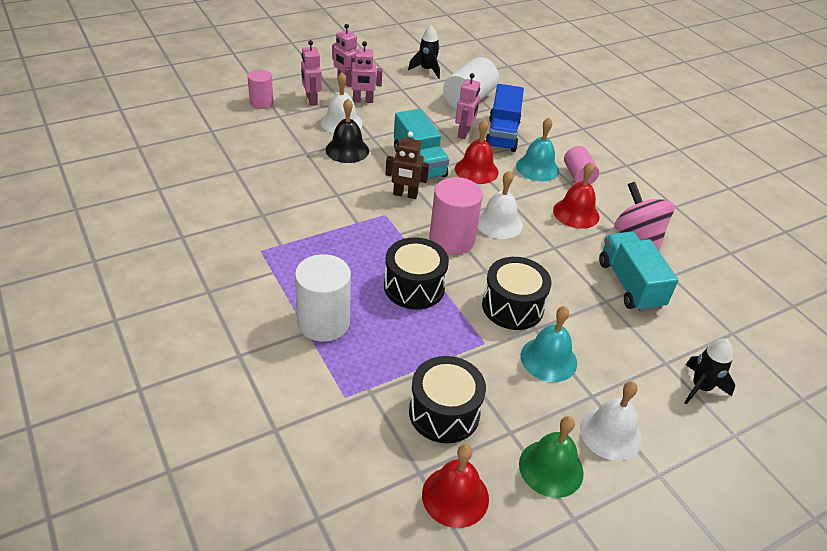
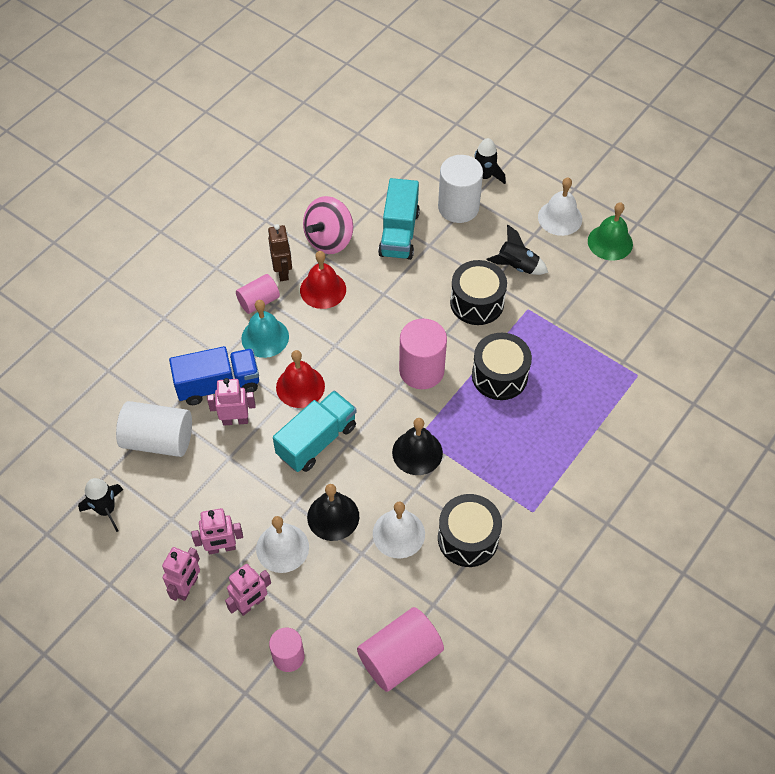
camera: 110 degrees left, 15 degrees up
(214, 143) = (400, 657): none -> pink cylinder
(323, 322) = (581, 421): white cylinder -> white cylinder (458, 207)
(363, 101) = (222, 548): pink robot -> pink robot turned 105 degrees clockwise
(370, 208) = (417, 452): none -> black bell
(405, 195) = (378, 431): brown robot -> brown robot (283, 271)
(444, 412) = (609, 312): black drum -> black drum (468, 538)
(455, 496) = (666, 284): red bell -> none
(499, 223) = (374, 343): white bell -> white bell (398, 533)
(548, 359) = (517, 266): turquoise bell -> black rocket
(630, 284) = (399, 233): turquoise truck -> turquoise truck turned 45 degrees counterclockwise

